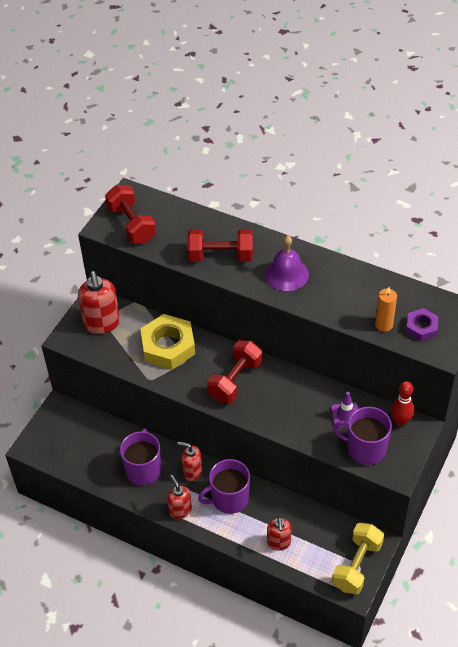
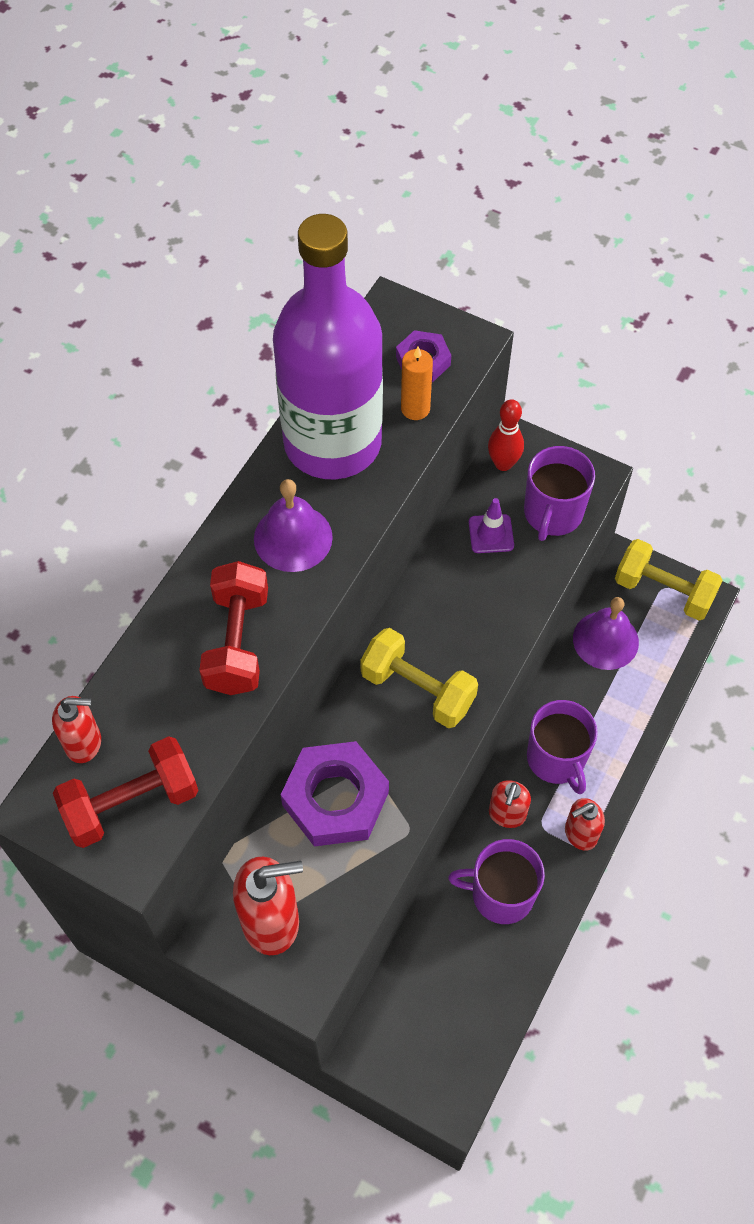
camera: 90 degrees left, 10 degrees up
(168, 346) = (335, 798): yellow nut -> purple nut
(235, 380) = (417, 689): red dumbbell -> yellow dumbbell
(279, 543) = (632, 691): red soap dispenser -> red soap dispenser (84, 743)
(315, 528) = (605, 640): none -> purple bell
(353, 287) = (332, 443): none -> purple bottle

